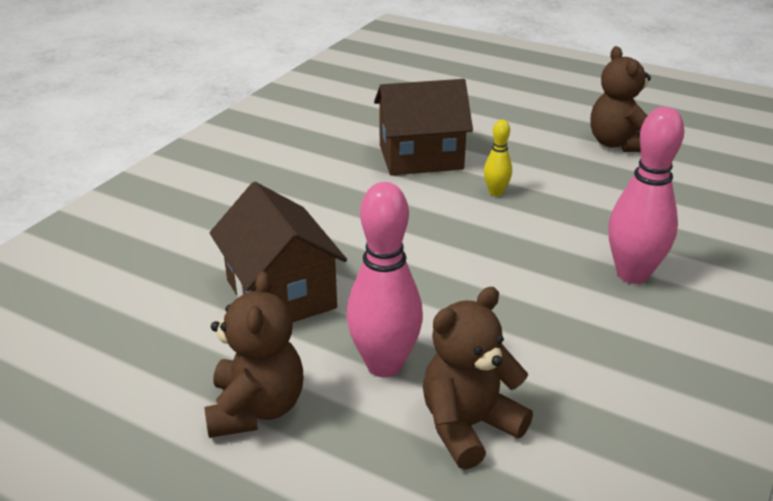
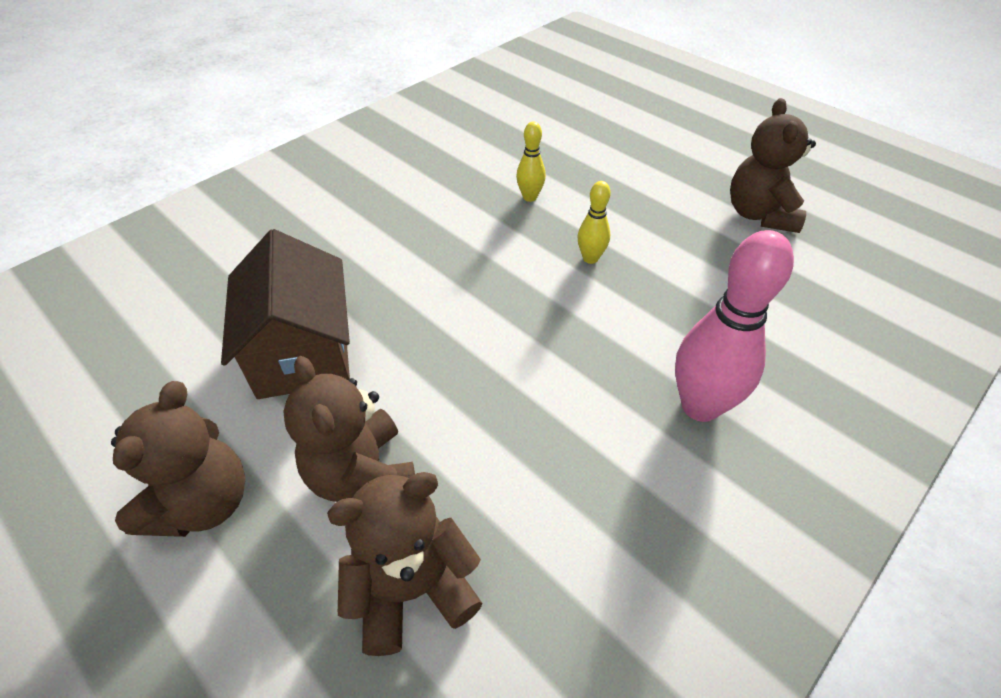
camera: 15 degrees right, 15 degrees up
(384, 365) = (362, 474): pink bowling pin -> brown teddy bear
(420, 157) = (530, 197): brown house -> yellow bowling pin

